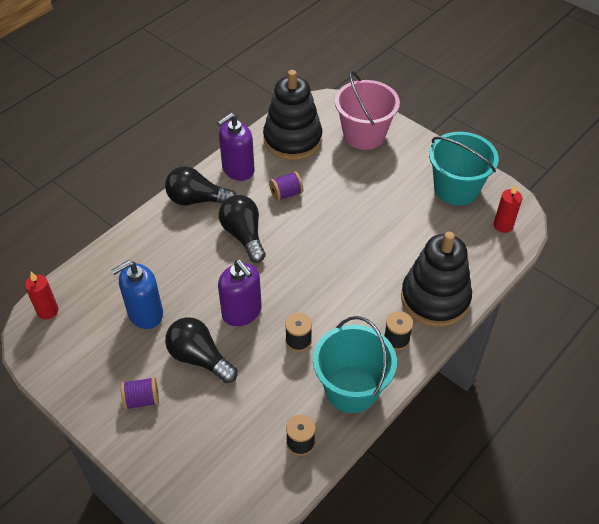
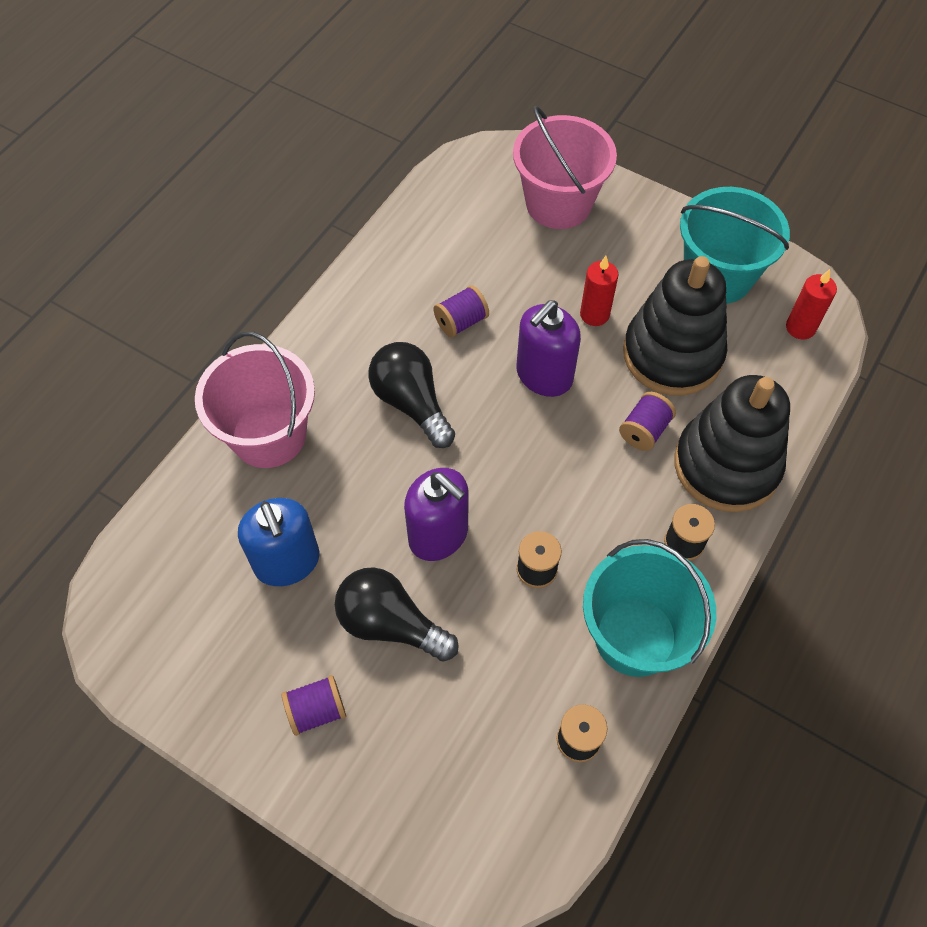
camera: 10 degrees left, 10 degrees up
(47, 311) = (129, 582): red candle -> red candle (594, 314)
(145, 313) = (287, 562): blue soap dispenser -> blue soap dispenser turned 75 degrees counterclockwise
(152, 241) = (268, 435): none -> pink bucket
(197, 200) = (323, 352): black light bulb -> none
(238, 169) = (376, 290): purple soap dispenser -> purple soap dispenser (544, 375)
(292, 140) = (450, 227): black stacking toy -> black stacking toy (672, 354)
(386, 271) = (644, 430): none -> purple spool

